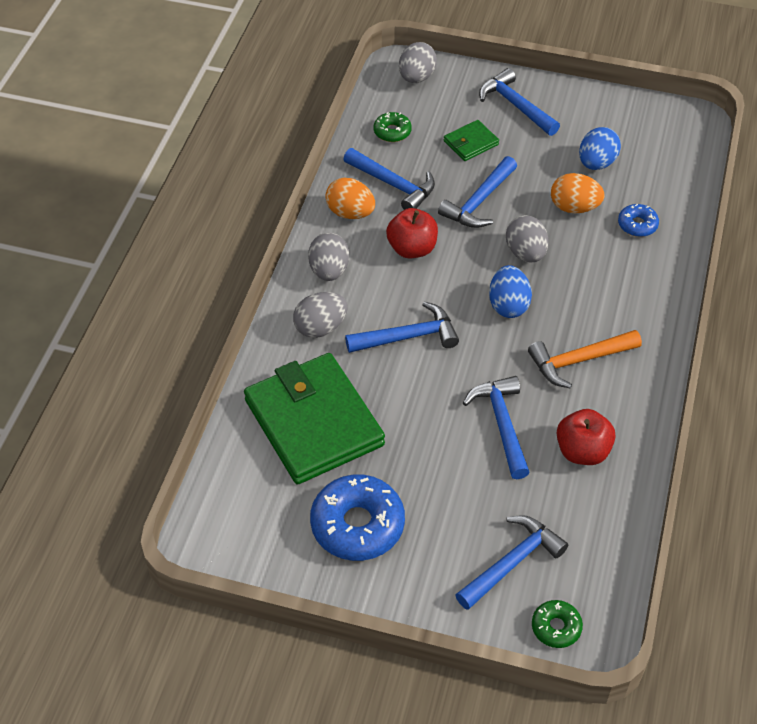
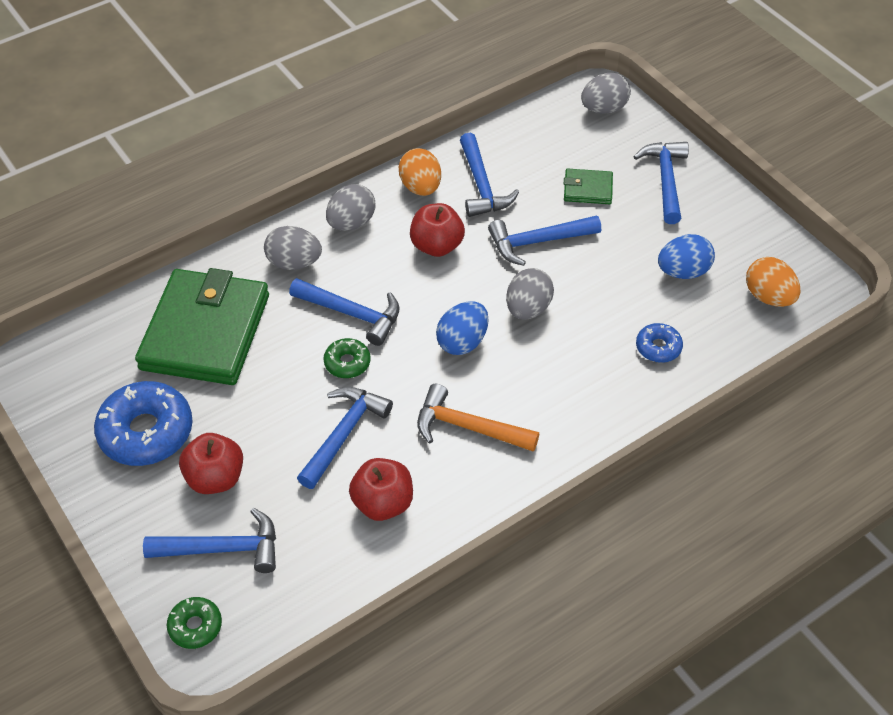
camera: 40 degrees right, 0 degrees up
(392, 132) = (530, 142): green donut -> green donut (347, 363)
(448, 519) = (215, 478): none -> red apple
(574, 207) = (617, 297): orange egg -> orange egg (768, 297)

